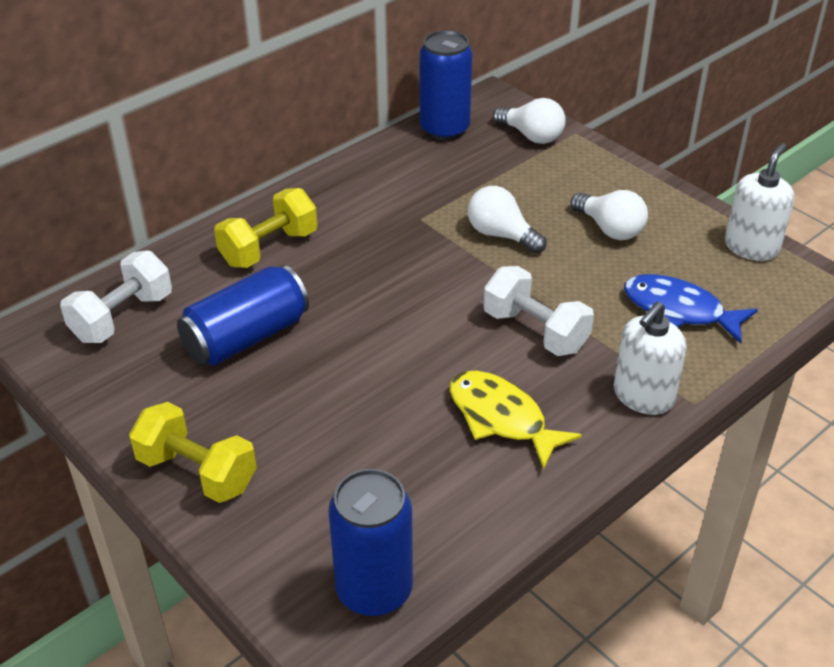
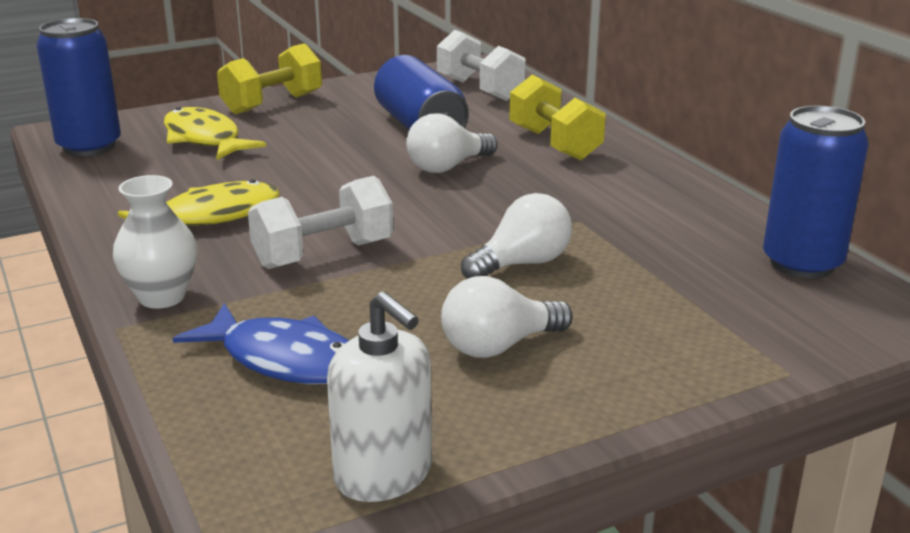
camera: 105 degrees right, 15 degrees down
(323, 492) = (205, 139): none -> yellow fish
(531, 136) = (779, 329): white light bulb -> white light bulb (447, 167)
(643, 396) = (162, 297): white soap dispenser -> white vase
(679, 310) = (283, 359): blue fish -> blue fish turned 75 degrees clockwise

